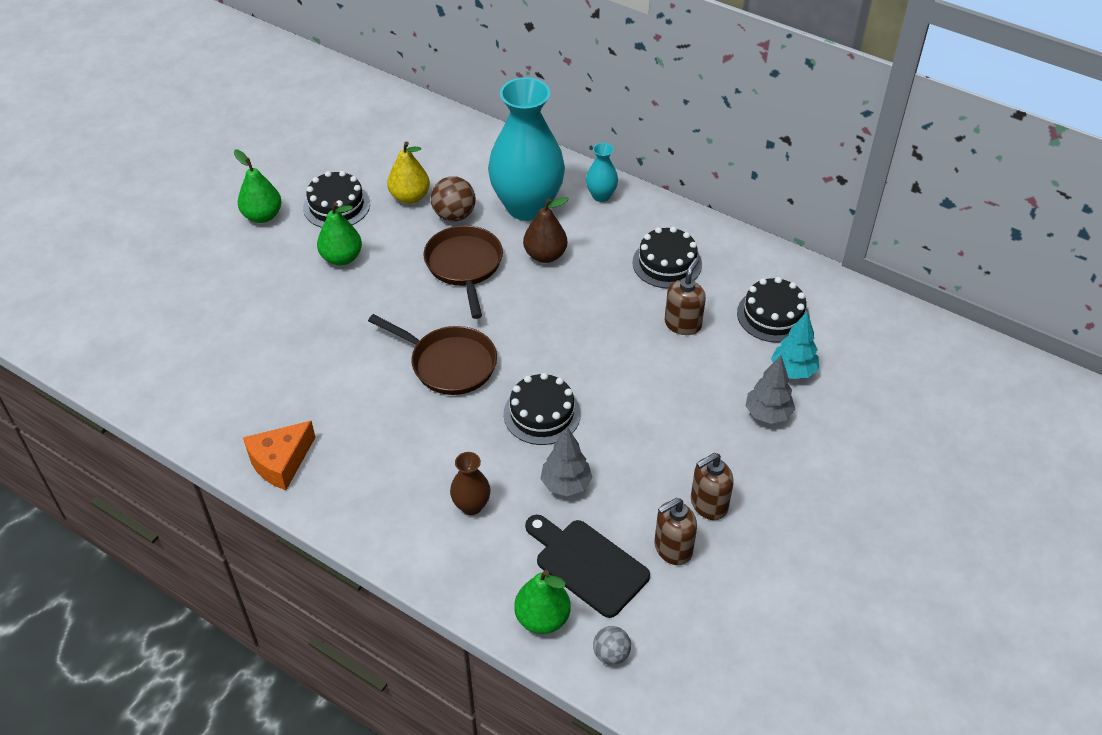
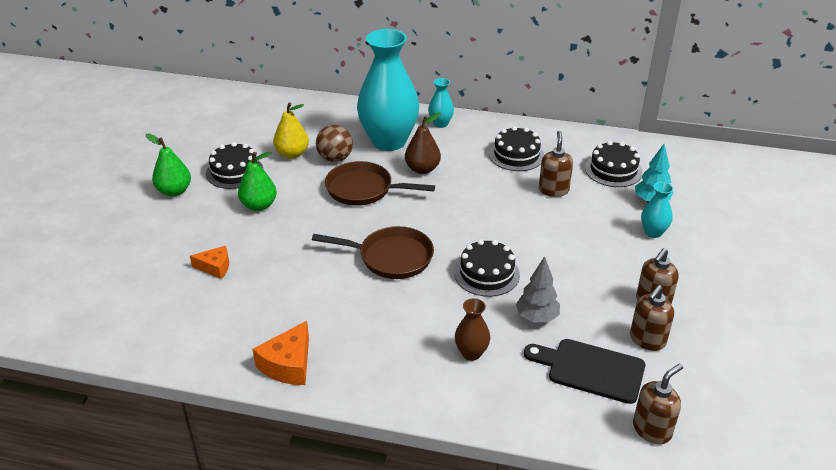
camera: 20 degrees left, 10 degrees down
(261, 324) = (215, 267): none -> orange cheese
(464, 266) = (363, 189): brown pan -> brown pan turned 45 degrees counterclockwise
(542, 618) = (581, 420): green pear -> none
(611, 654) = (652, 429): grey ball -> brown soap dispenser
(767, 414) = (653, 232): grey tree -> turquoise vase

